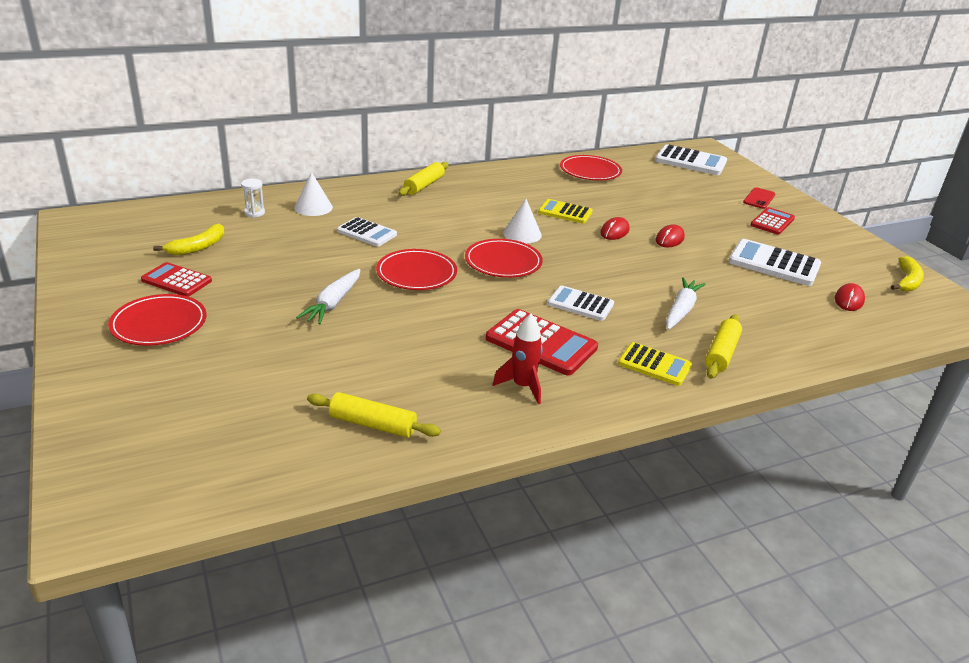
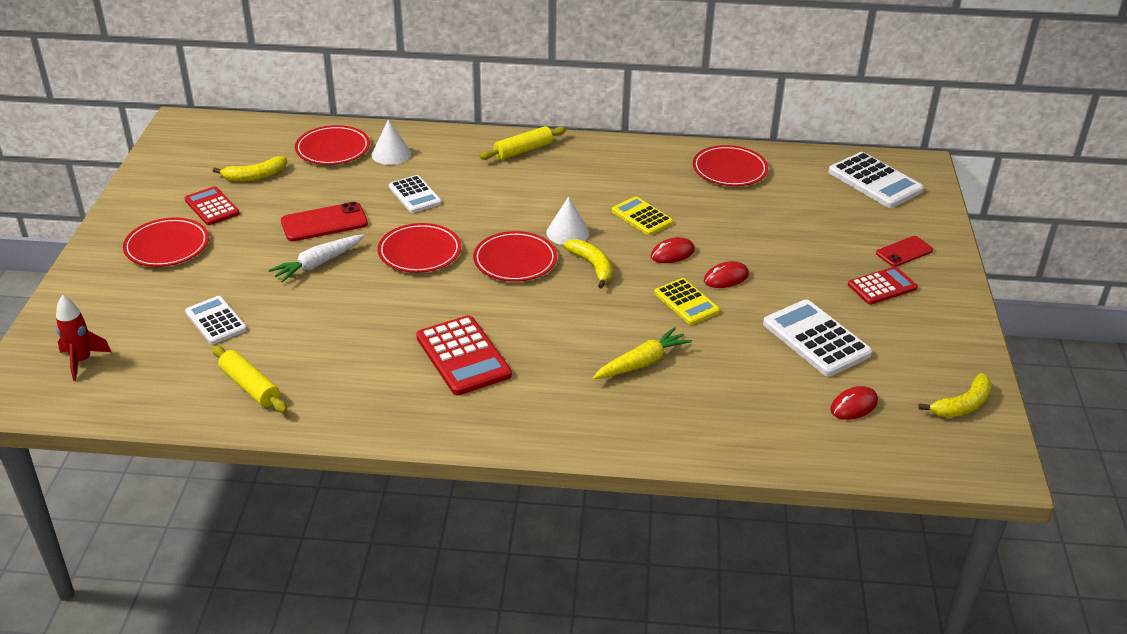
camera: 30 degrees right, 5 degrees up
(254, 213) = (333, 149): white hourglass -> red plate
(305, 270) = (324, 222): none -> red phone
(522, 386) = (403, 392): red rocket -> red rocket (82, 361)
(568, 253) = (592, 266): none -> yellow banana
(580, 304) = (544, 327): white calculator -> white calculator (216, 321)
(654, 365) = (548, 410): yellow calculator -> yellow calculator (686, 302)
(681, 310) = (642, 362): white carrot -> yellow carrot
(721, 353) = (630, 420): yellow rolling pin -> none

